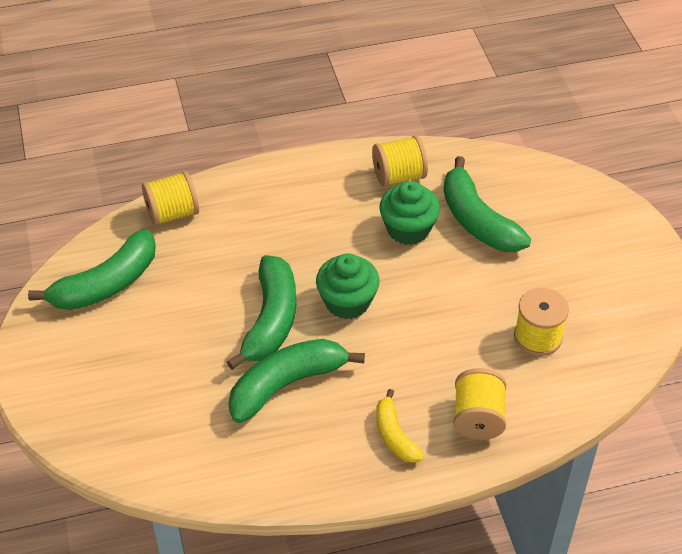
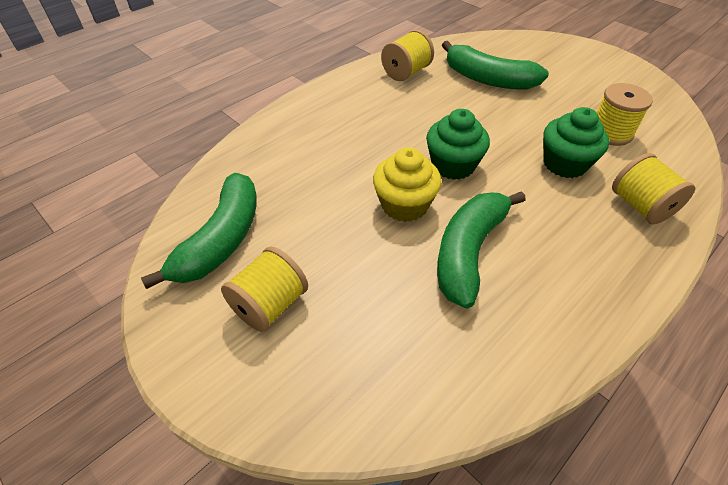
camera: 30 degrees left, 0 degrees up
(172, 213) = (244, 158): yellow spool -> yellow spool (270, 304)
(271, 320) = (404, 205): green banana -> yellow cupcake
(395, 435) = (598, 250): yellow banana -> none
(408, 229) = (447, 101): green cupcake -> green cupcake (564, 164)

